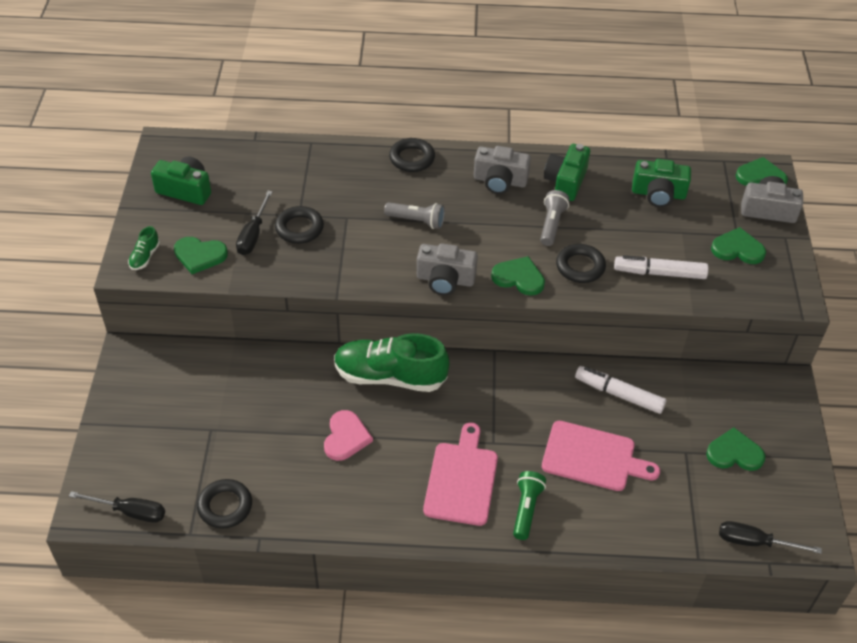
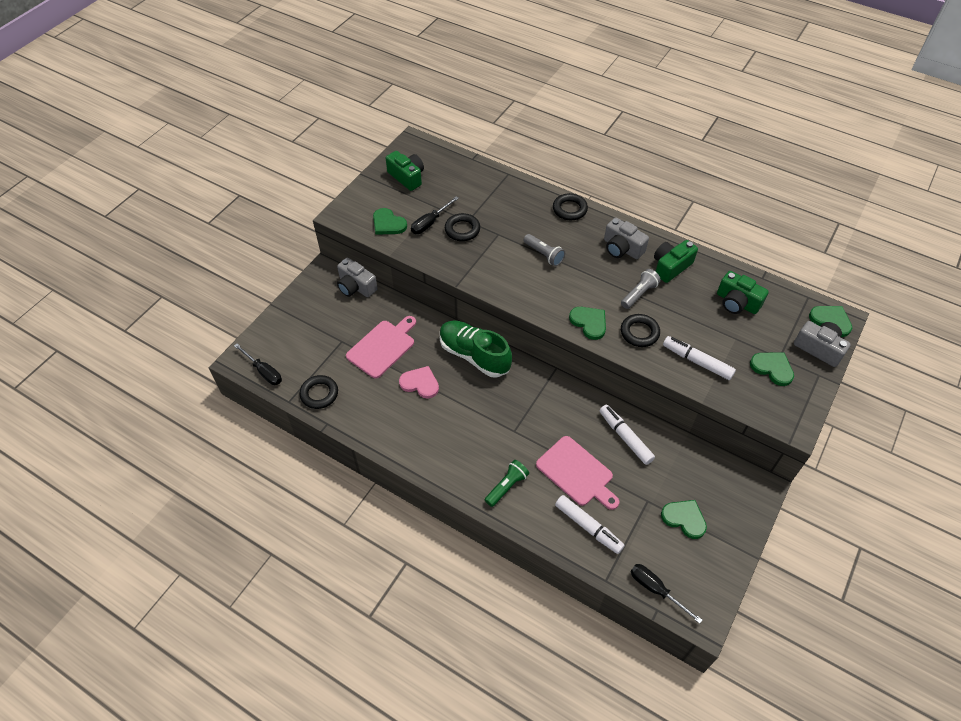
camera: 30 degrees right, 5 degrees up
(145, 257) = (355, 212): green shoe -> none
(346, 437) = (420, 383): pink heart -> pink heart turned 105 degrees counterclockwise
(445, 280) = (536, 303): grey camera -> grey camera (356, 287)
(461, 479) = (476, 446): pink cutting board -> pink cutting board (382, 347)
(643, 510) = (588, 527): none -> white marker

